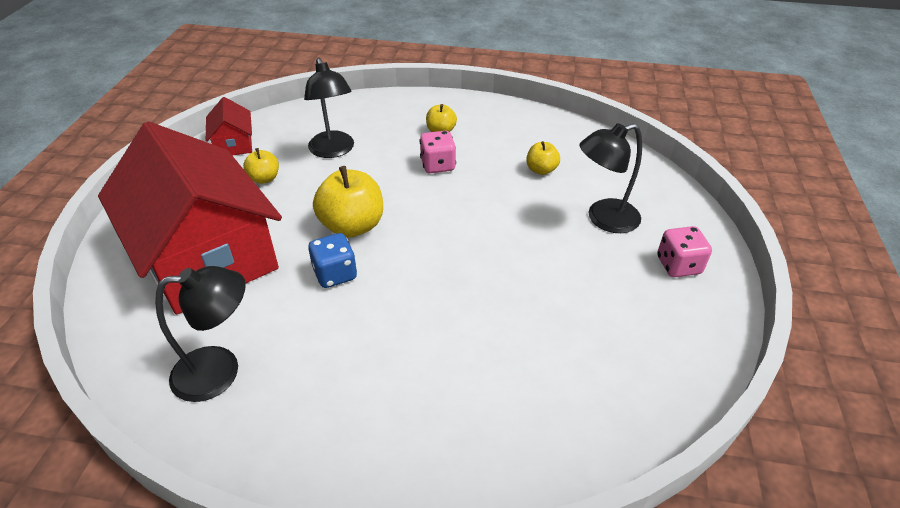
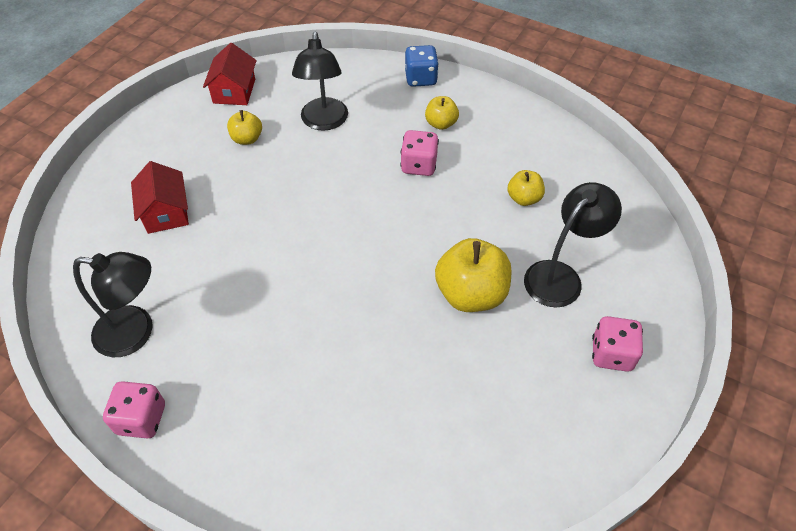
camera: 20 degrees right, 10 degrees up
(207, 256) = (166, 212): red house -> red house, size x0.41
(262, 450) = (141, 419): none -> pink dice
(335, 274) = (269, 264): blue dice -> blue dice (420, 78)
(352, 226) = (306, 215): yellow apple -> yellow apple (471, 294)
(603, 219) = (560, 276): black lamp -> black lamp turned 135 degrees clockwise

